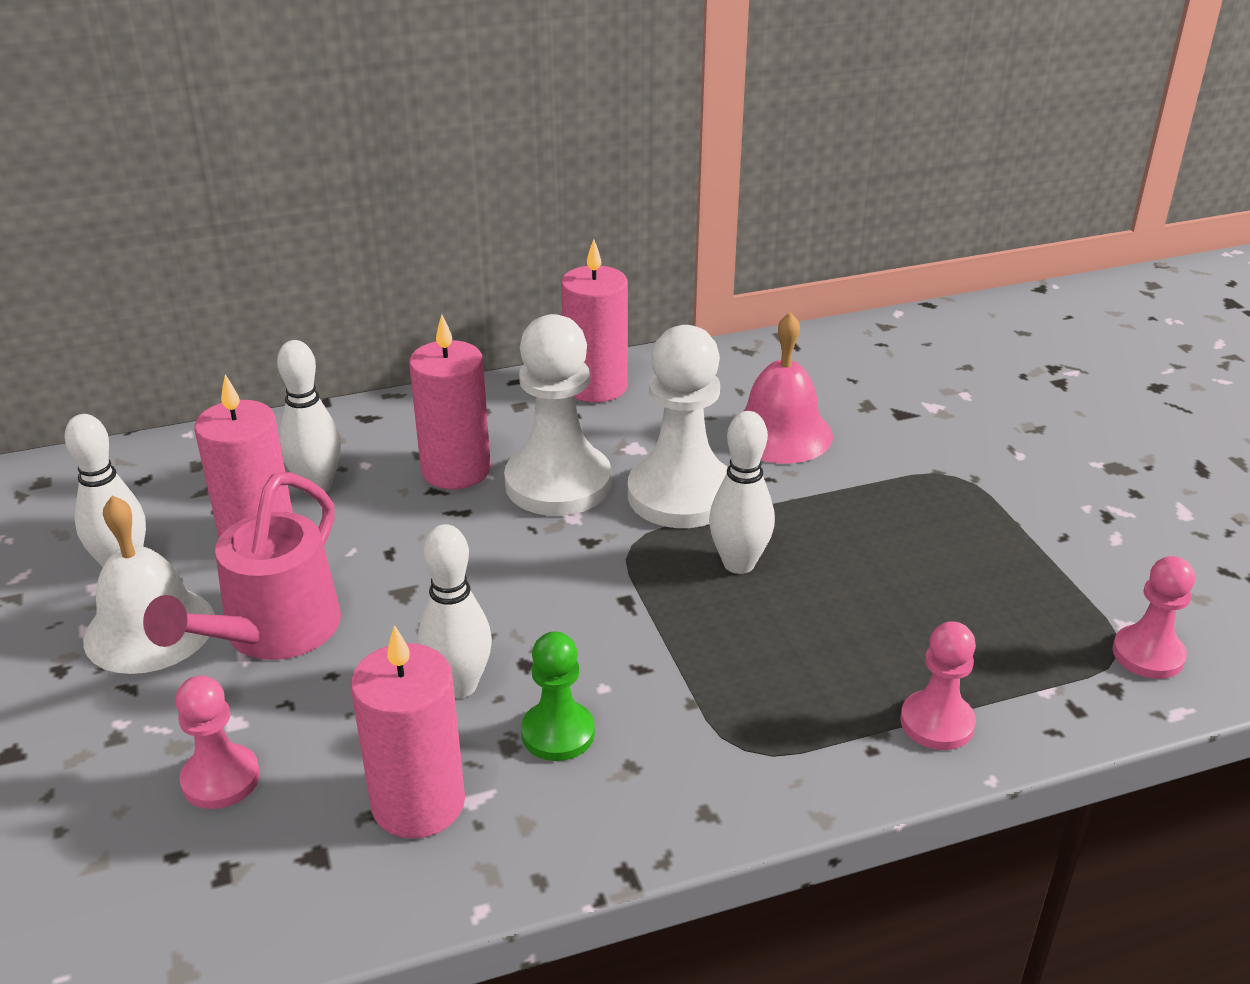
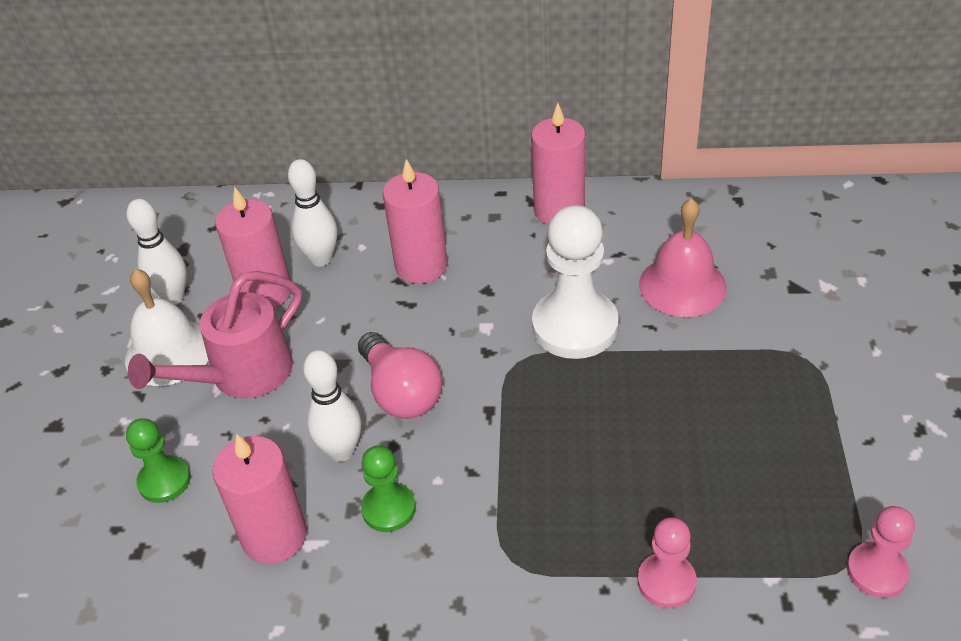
camera: 25 degrees right, 10 degrees up
(221, 779) = (164, 481): pink pawn -> green pawn
(504, 606) = (401, 393): none -> pink light bulb
(558, 483) = (488, 295): white pawn -> none
(739, 563) = (588, 399): white bowling pin -> none

